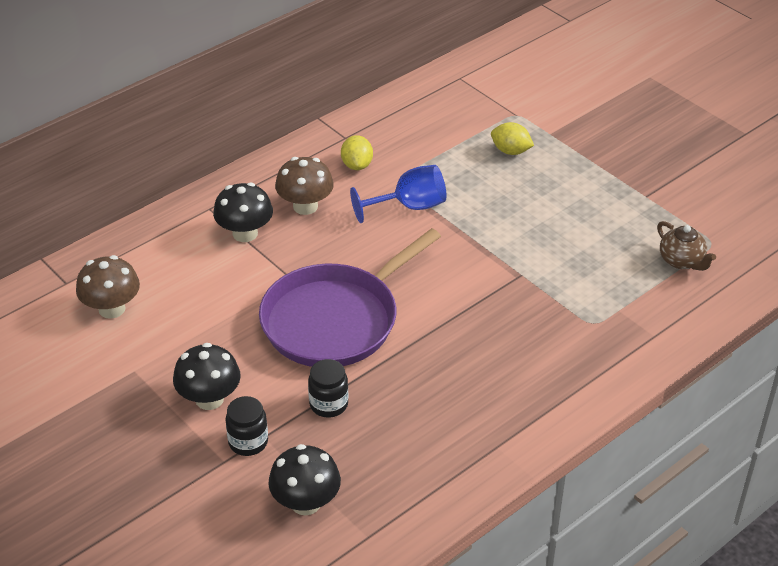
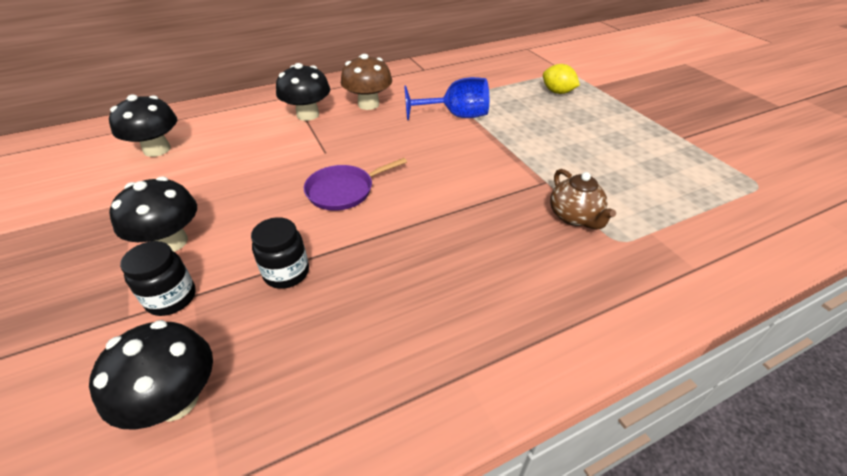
camera: 15 degrees right, 0 degrees up
(112, 309) = (157, 150): brown mushroom -> black mushroom
(335, 320) = (343, 190): purple pan -> purple pan, size x0.48
(357, 165) = (425, 85): yellow lemon -> none
(681, 261) = (725, 196): brown teapot -> brown teapot (574, 217)

